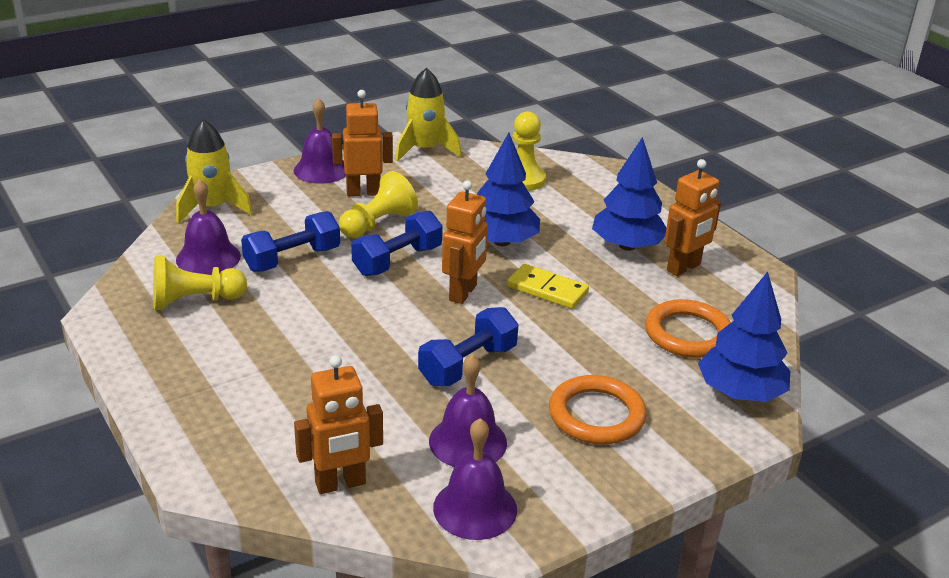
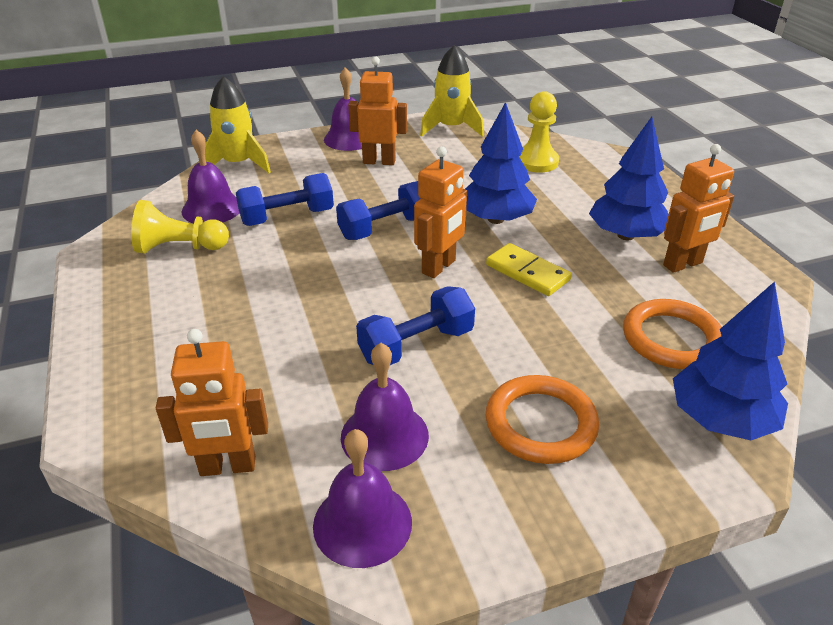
camera: 15 degrees right, 5 degrees up
(378, 224) = (381, 191): yellow pawn -> none

